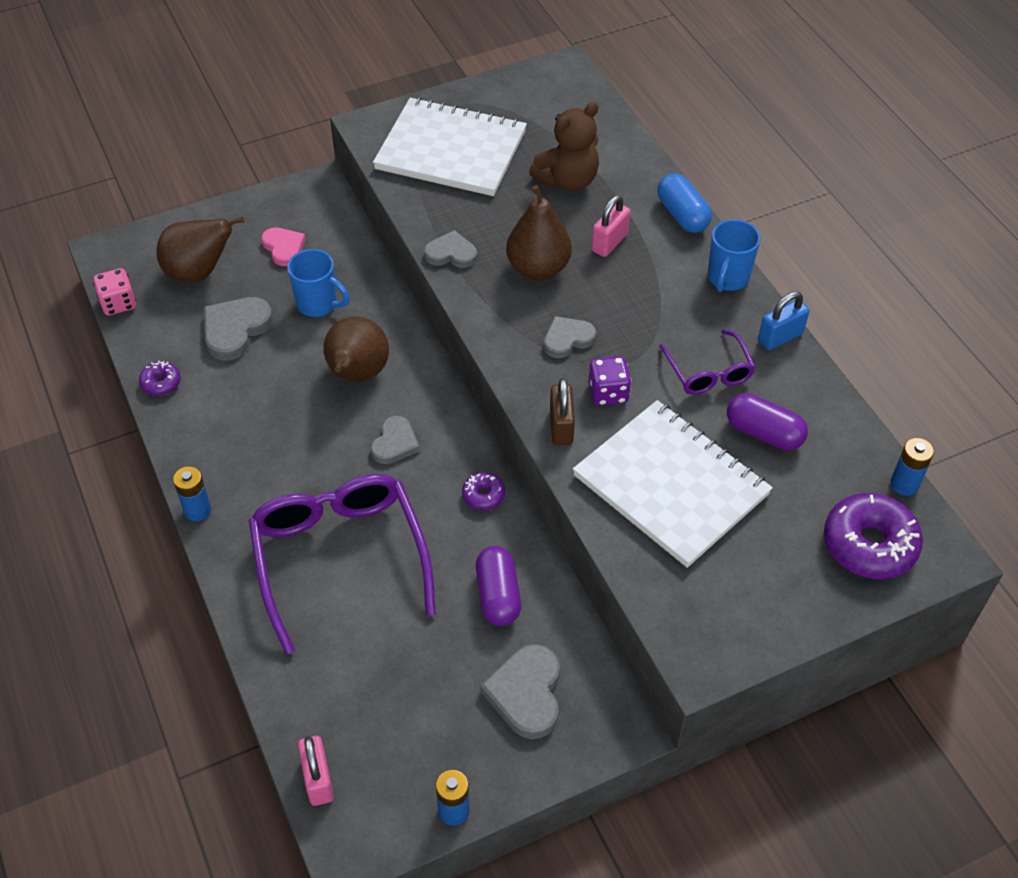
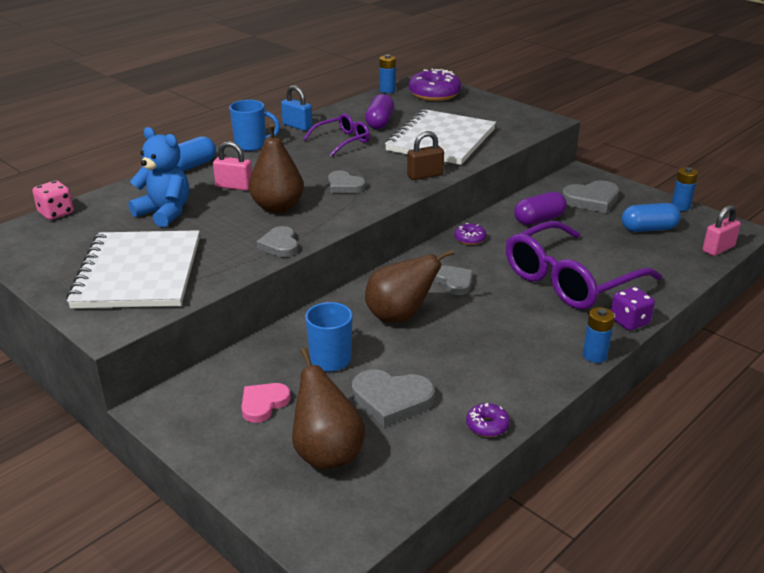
camera: 110 degrees left, 20 degrees down
(118, 303) = (405, 501): pink dice -> pink dice (56, 213)
(395, 443) = (454, 282): grey heart -> grey heart turned 60 degrees clockwise
(411, 721) = (648, 229): none -> blue capsule
(567, 180) = (165, 213): brown teddy bear -> blue teddy bear
(608, 393) = (383, 166): purple dice -> purple dice (629, 321)

